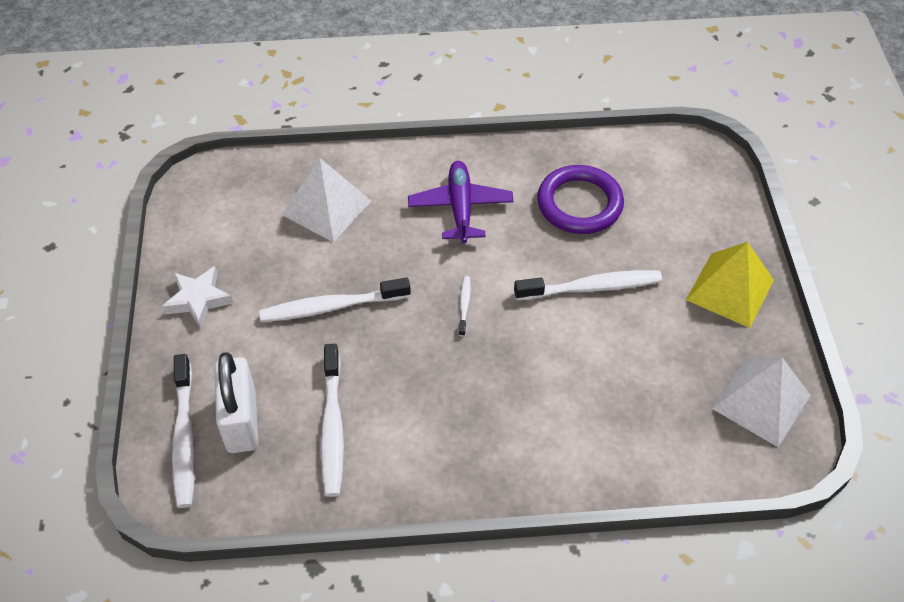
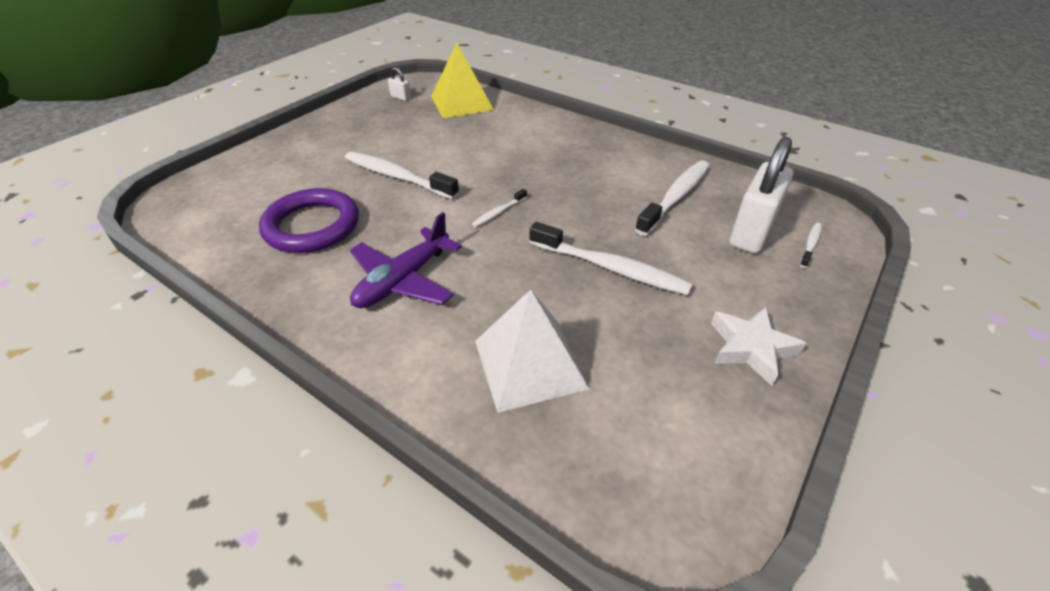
camera: 140 degrees left, 10 degrees down
(184, 438) = (810, 245): white toothbrush -> white toothbrush, size x0.47
(730, 290) = (323, 135): yellow pyramid -> yellow pyramid (462, 103)
(761, 401) = (400, 97): white pyramid -> white padlock

